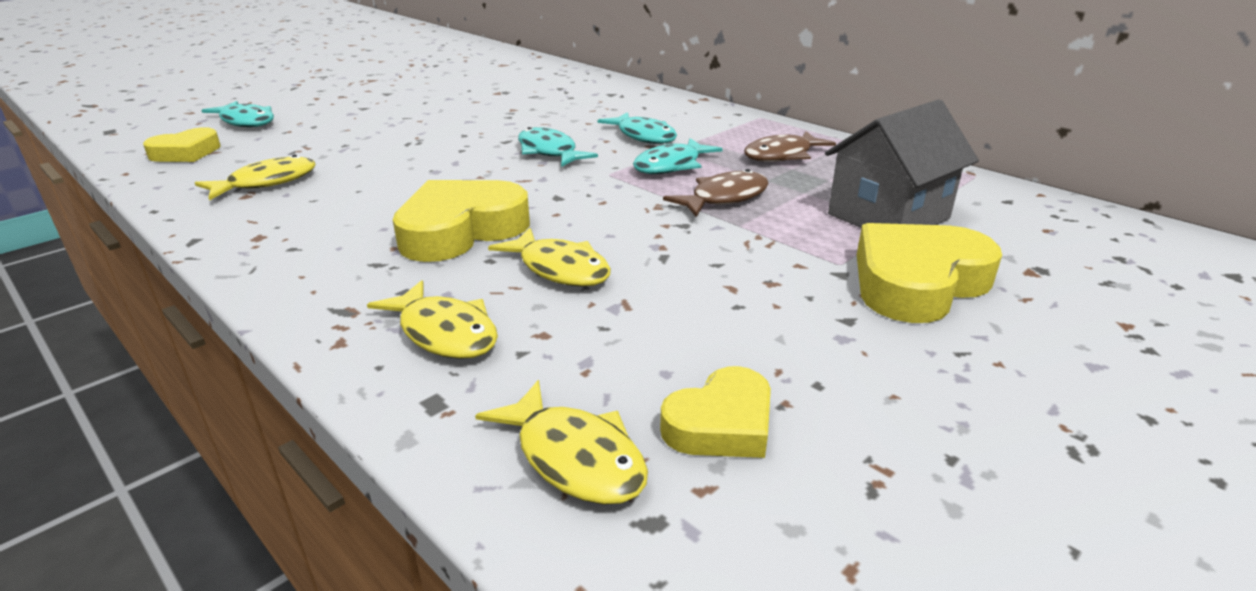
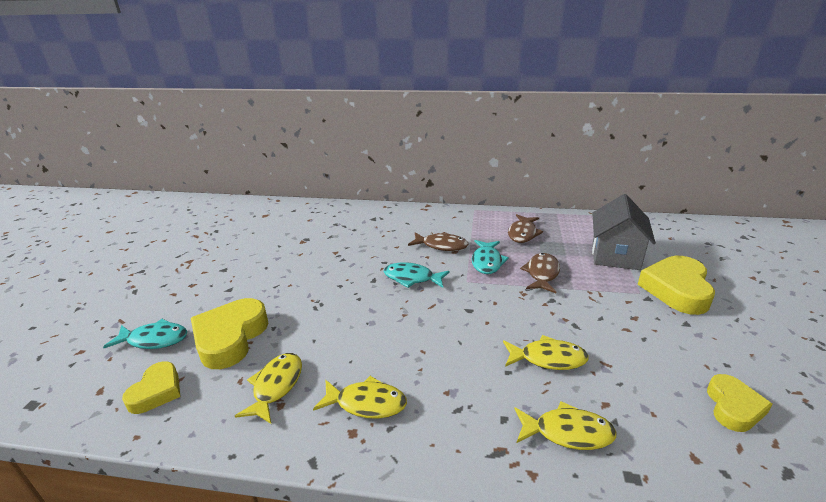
camera: 35 degrees left, 0 degrees up
(461, 230) = (461, 359): yellow heart -> yellow heart (230, 338)
(574, 457) = (722, 463): yellow fish -> yellow fish (366, 403)
(643, 136) = (441, 245): turquoise fish -> brown fish

